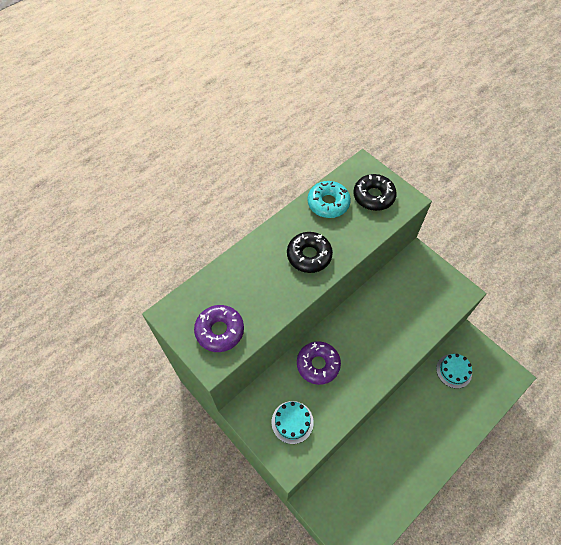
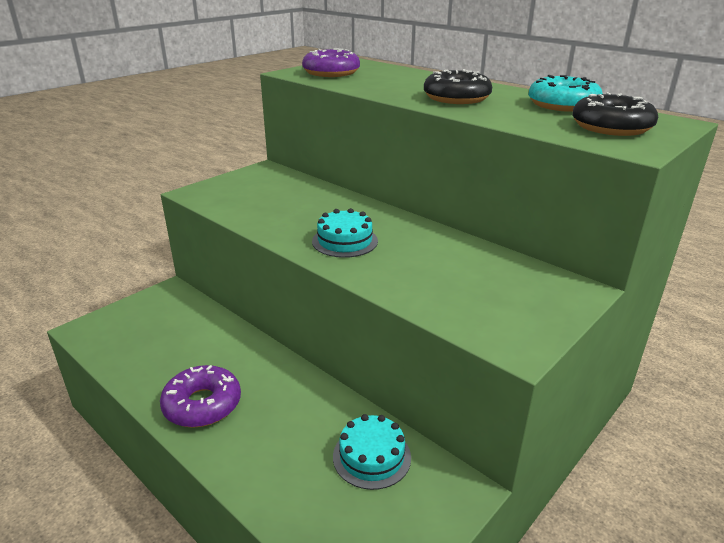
camera: 85 degrees right, 30 degrees down
(292, 422) = (247, 192): turquoise cake -> turquoise cake (345, 241)
(318, 364) = (327, 205): purple donut -> purple donut (202, 404)

